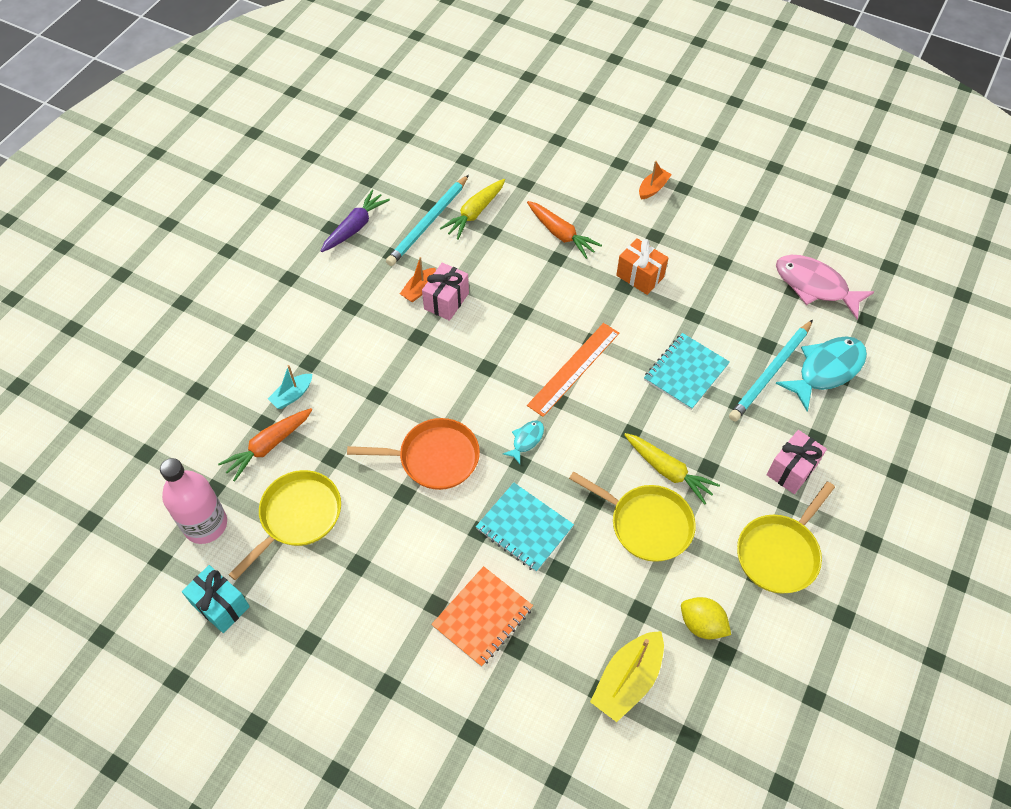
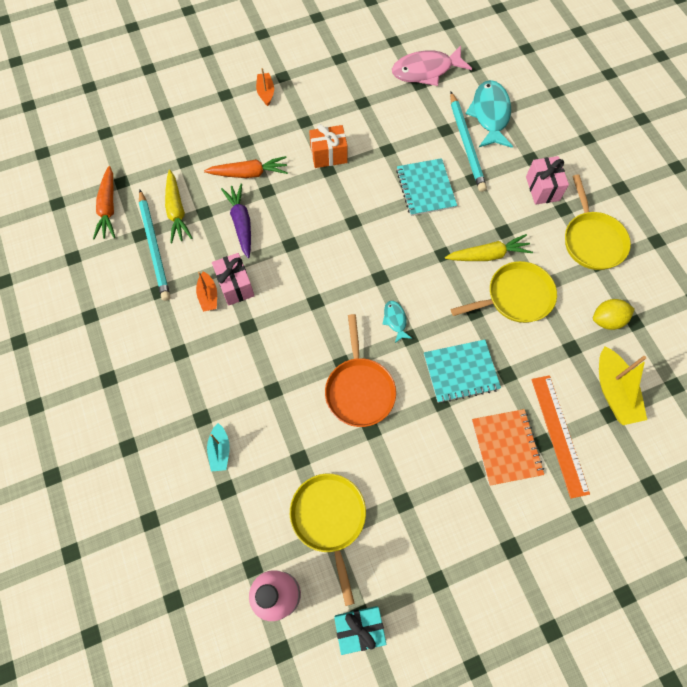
camera: 50 degrees left, 10 degrees up
(268, 446) = (250, 499): orange carrot -> orange carrot (108, 208)
(355, 227) = (107, 298): purple carrot -> purple carrot (241, 223)
(434, 458) = (359, 389): orange pan -> orange pan turned 135 degrees clockwise
(574, 368) = (365, 249): orange ruler -> orange ruler (559, 435)

